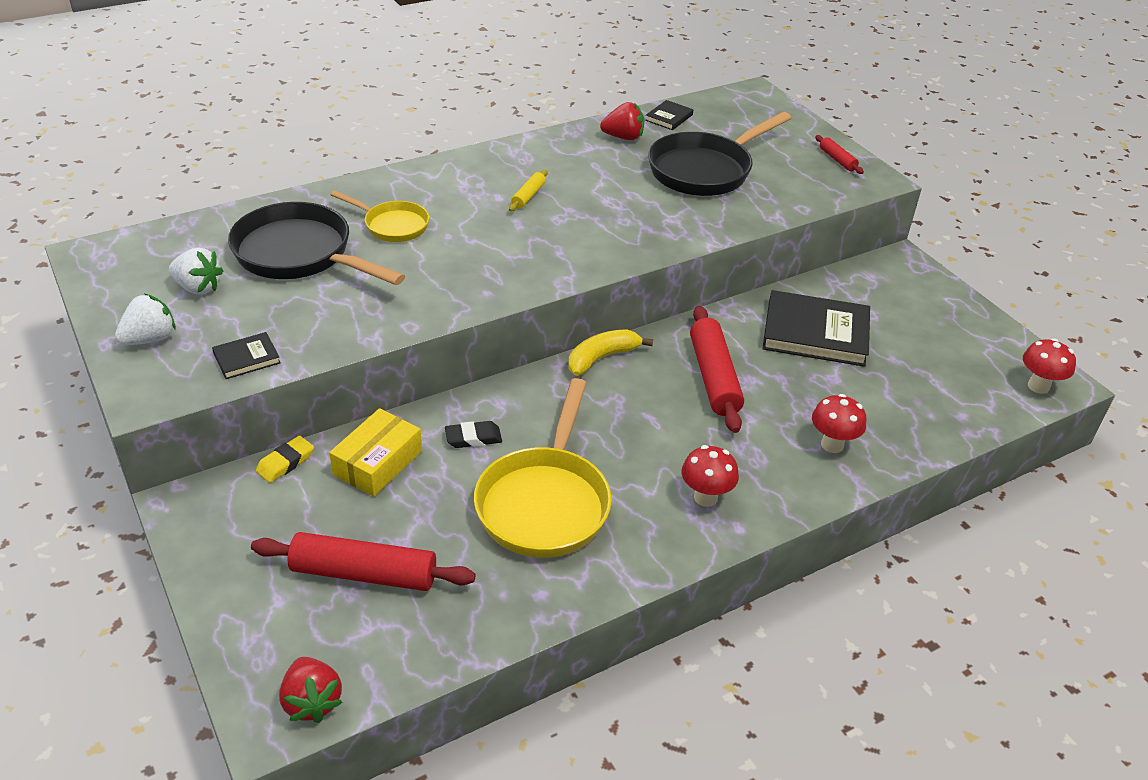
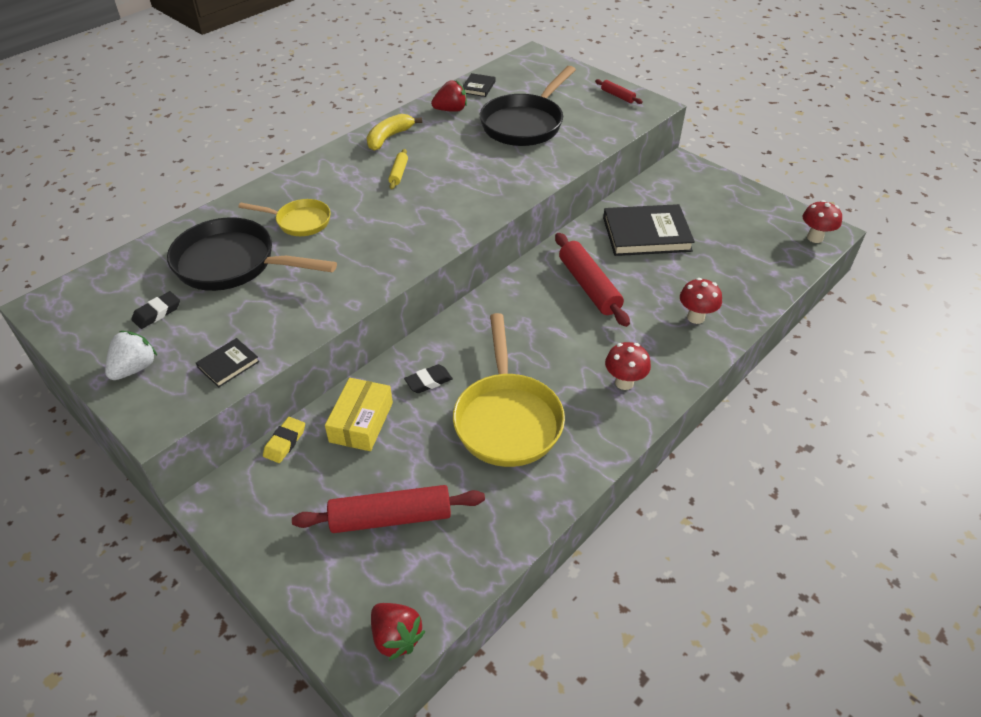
camera: 15 degrees left, 5 degrees up
(198, 287) = (157, 313): white strawberry -> black eraser
(601, 358) = (499, 291): yellow banana -> yellow banana (389, 138)

